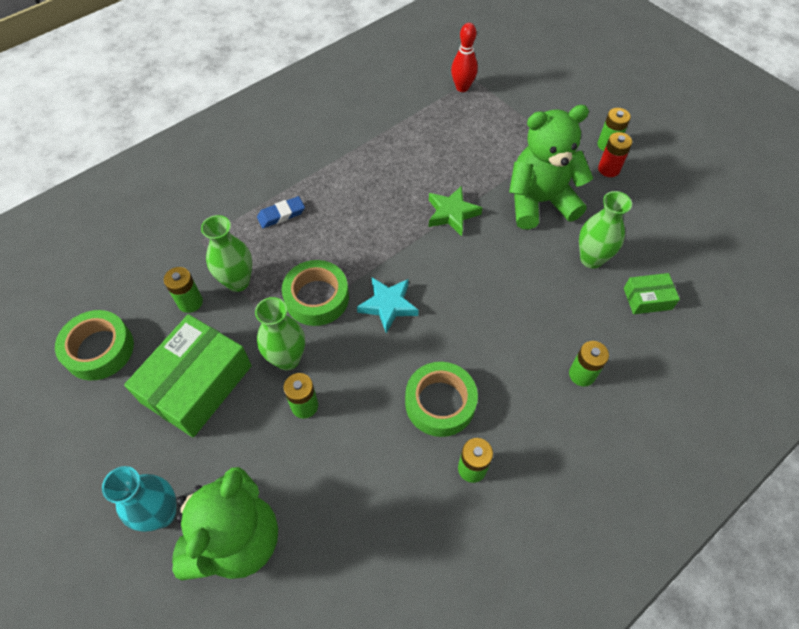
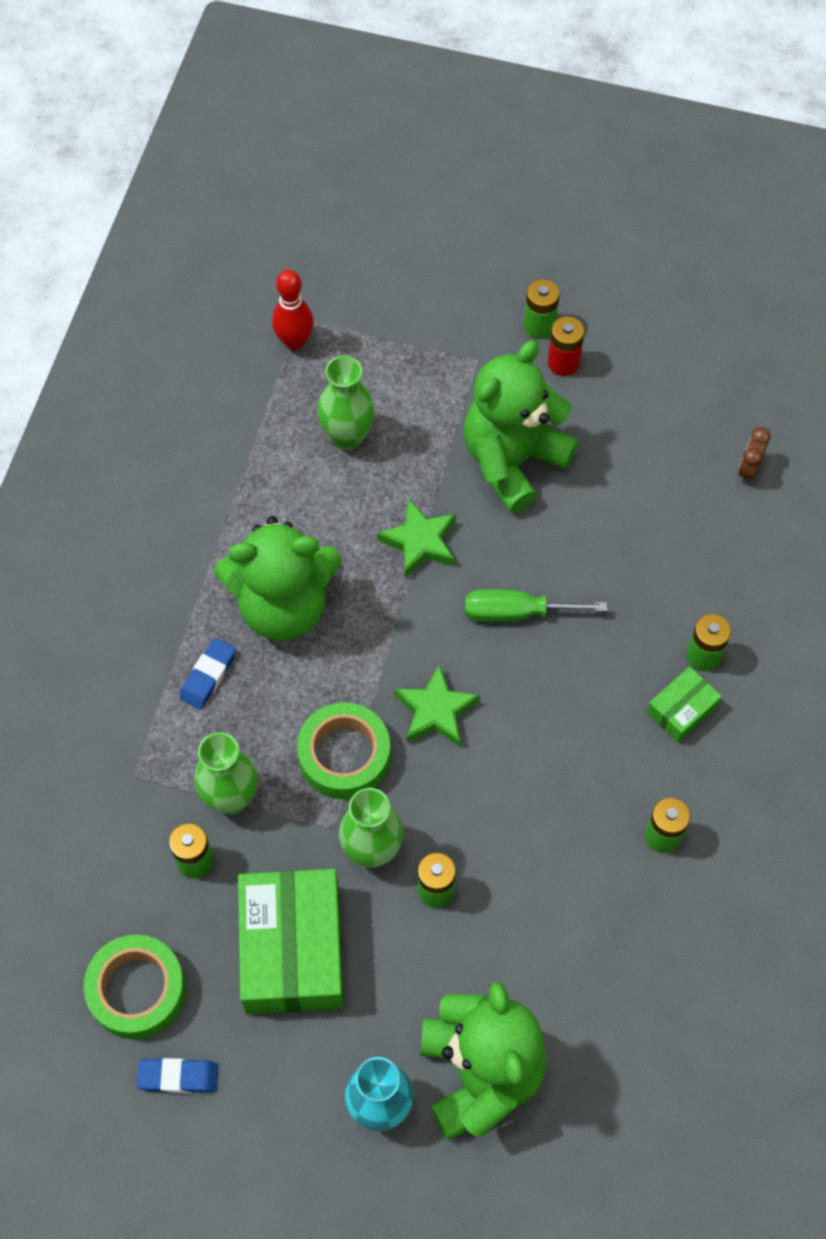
camera: 35 degrees left, 5 degrees up
(74, 412) = (178, 1077): none -> blue eraser
(350, 203) = (283, 605): none -> green teddy bear
(388, 305) = (435, 711): turquoise star -> green star
(440, 403) = (579, 787): green tape -> none
(479, 281) = (516, 613): none -> green screwdriver
(591, 259) = (622, 503): green vase -> green vase (347, 436)
(647, 299) = (714, 517): green box -> green box (682, 710)
(690, 284) = (748, 469): none -> brown clock

